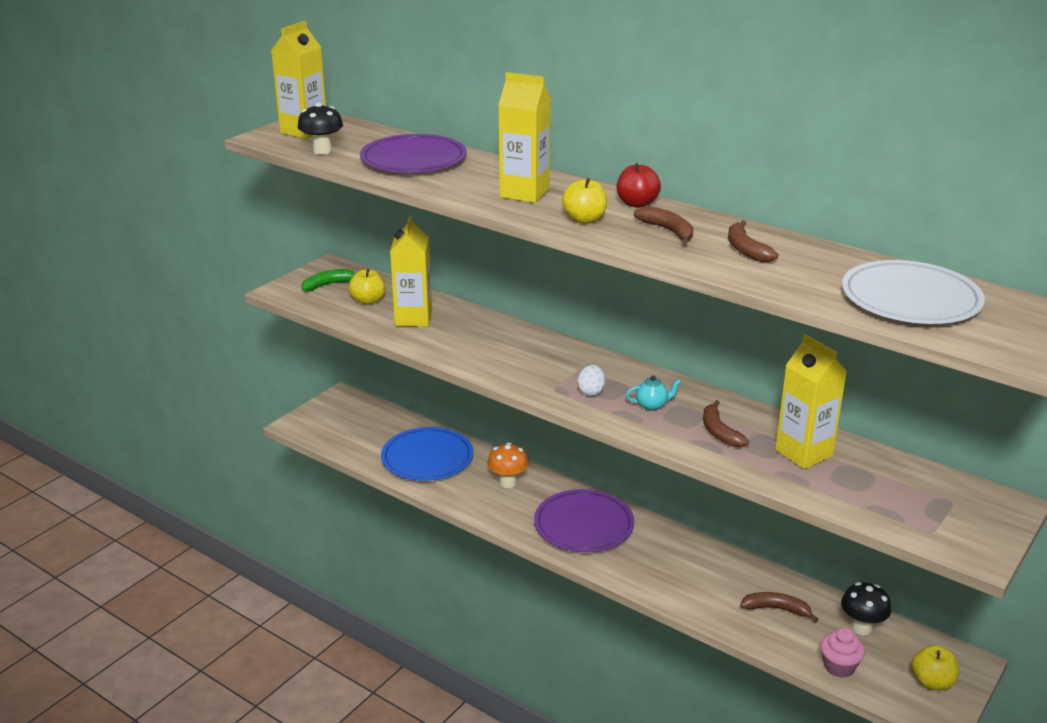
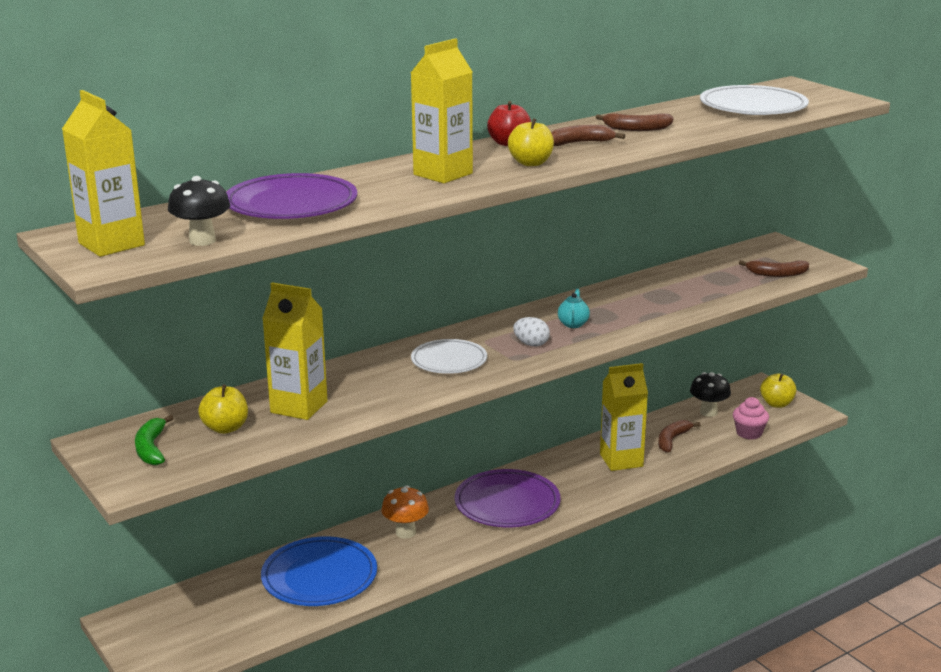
camera: 70 degrees left, 5 degrees down
(530, 360) = (449, 360): none -> white plate
(719, 432) = (633, 307): brown banana -> brown banana (777, 274)
(803, 453) = (680, 285): yellow carton -> yellow carton (621, 460)

